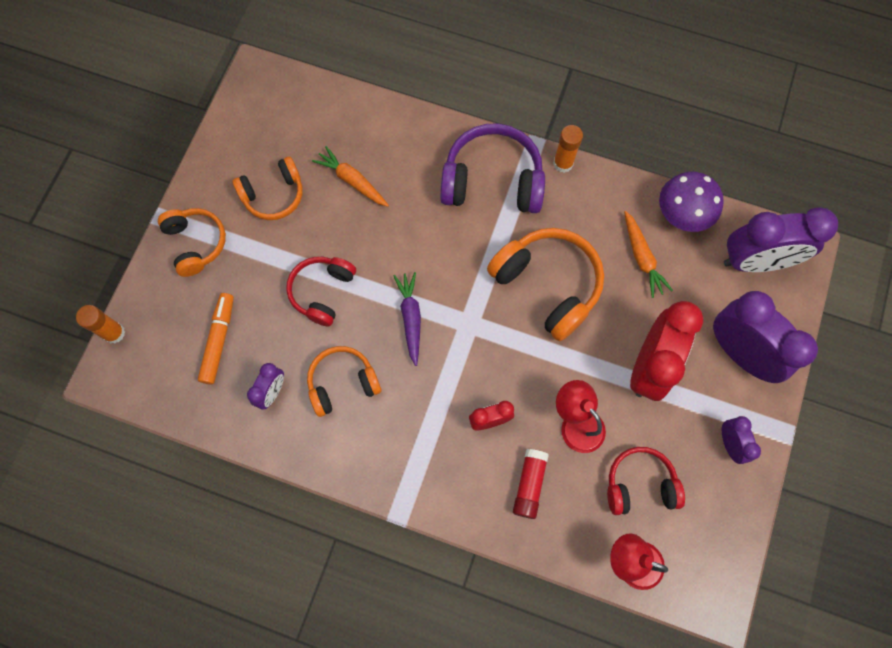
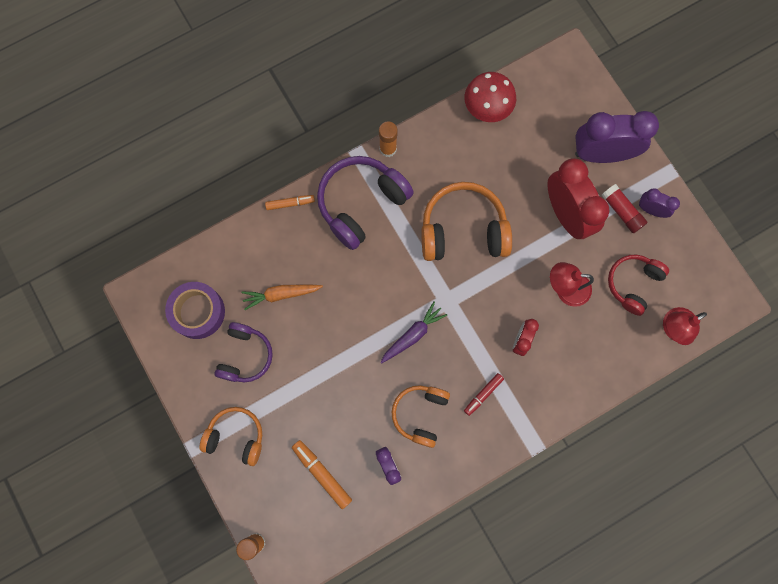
camera: 50 degrees left, 5 degrees up
(273, 195) = (245, 355): orange headphones -> purple headphones
(280, 129) = (198, 312): none -> purple tape
(322, 292) = (345, 378): red headphones -> none
(408, 426) = (483, 394): none -> red marker
(410, 318) = (412, 335): purple carrot -> purple carrot turned 105 degrees clockwise
(439, 125) = (290, 203): none -> orange marker
(529, 484) = (580, 350): red glue stick -> red glue stick (621, 211)
(641, 257) = (493, 157): orange carrot -> none
(680, 216) = (487, 109): purple mushroom -> red mushroom
(755, 261) = (553, 92): purple clock -> none

